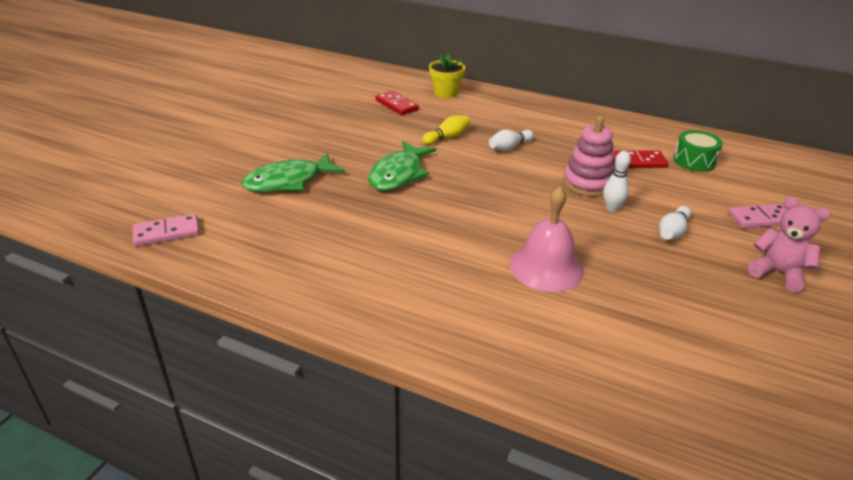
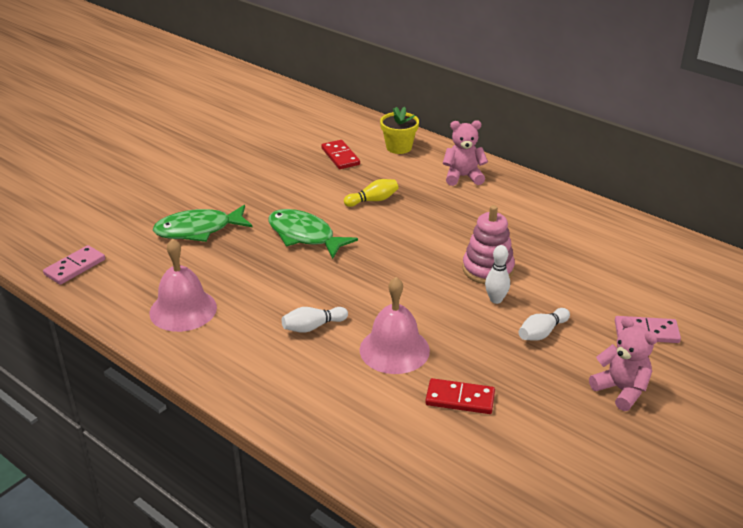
camera: 15 degrees right, 0 degrees up
(167, 233) = (75, 267): pink domino -> pink domino turned 45 degrees counterclockwise
(307, 259) = (183, 310): none -> pink bell
(398, 174) = (304, 235): green fish -> green fish turned 90 degrees clockwise
(509, 147) = (430, 219): white bowling pin -> white bowling pin (313, 327)
(517, 110) = (463, 177): none -> pink teddy bear
(638, 162) = (557, 252): red domino -> red domino (460, 399)
(694, 161) = (620, 259): green drum -> none

